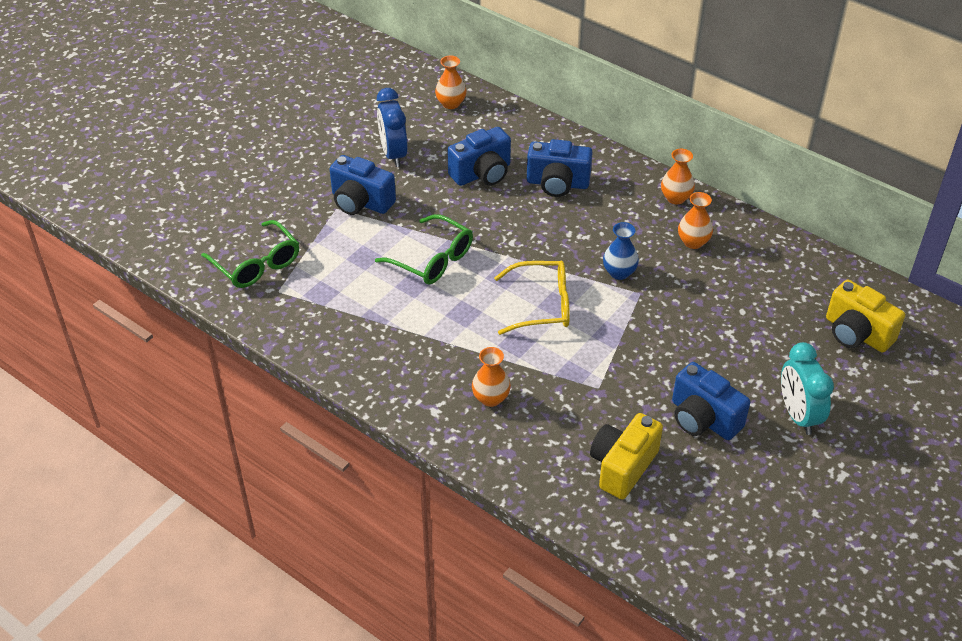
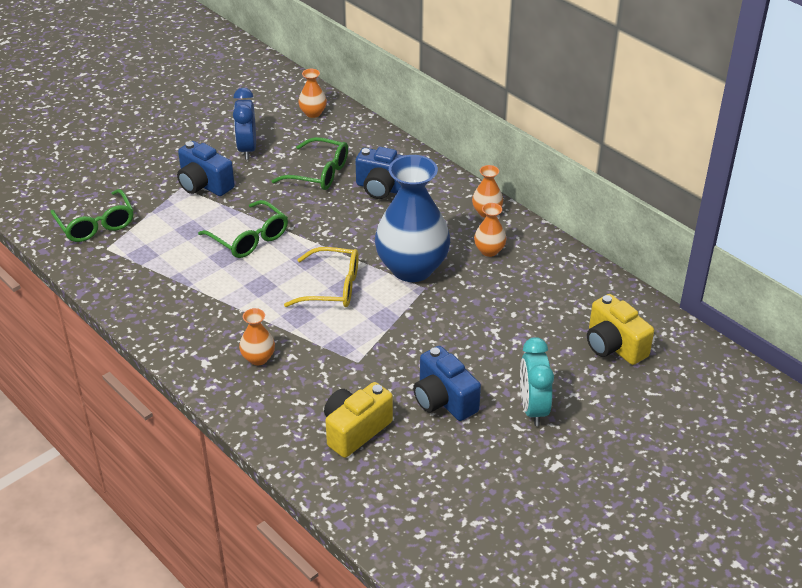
camera: 10 degrees right, 5 degrees down
(482, 173) = (319, 173): blue camera -> green glasses
(619, 272) = (412, 268): blue vase -> blue vase, size x2.27

